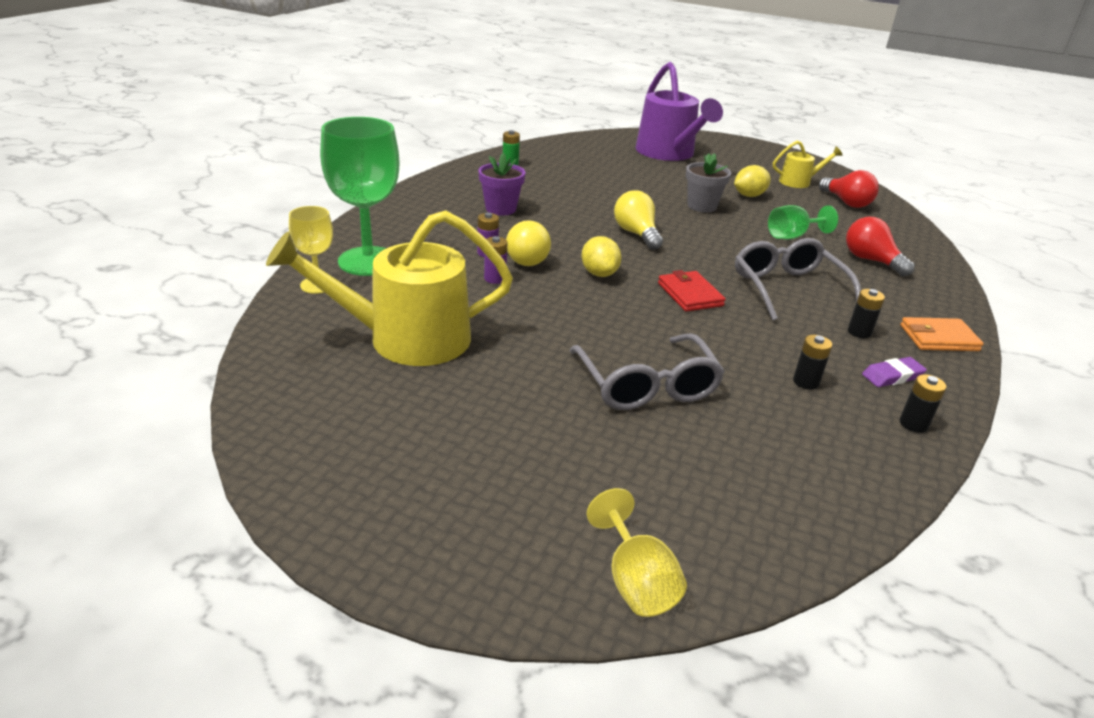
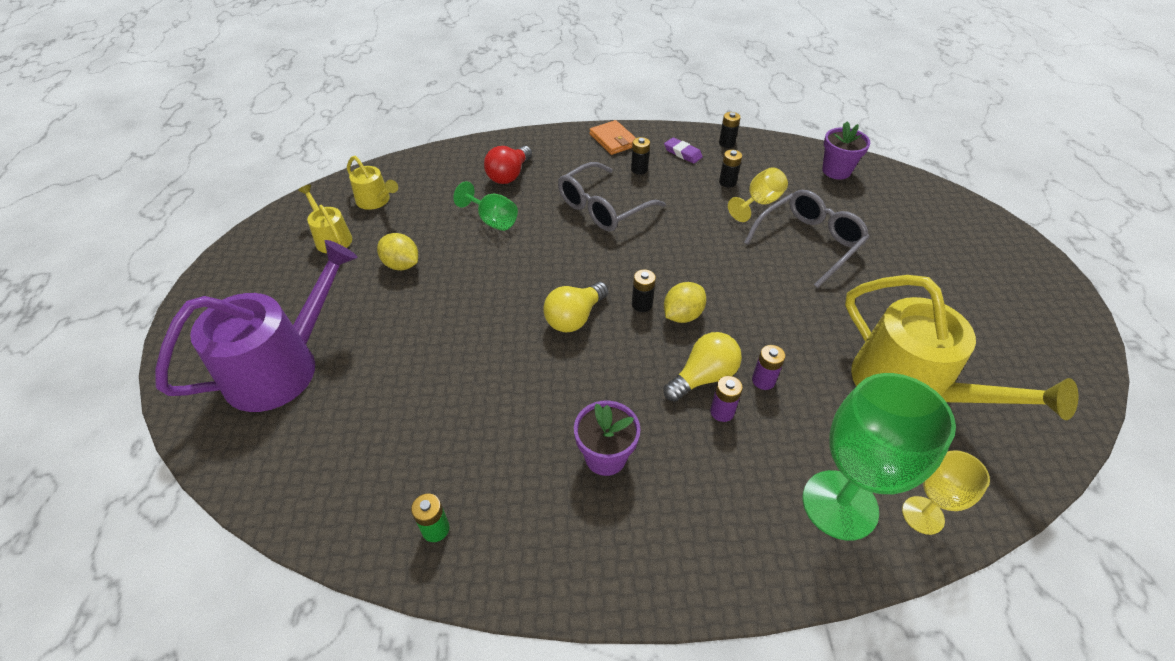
camera: 115 degrees left, 15 degrees up
(628, 262) = (642, 304): none -> black battery
(635, 581) = (953, 205): yellow goblet -> yellow goblet (759, 203)
(690, 294) = (665, 253): red wallet -> none
(702, 206) = (461, 291): grey flower pot -> none
(798, 497) = (836, 171): none -> purple flower pot
(846, 202) = (375, 201): red light bulb -> yellow watering can

